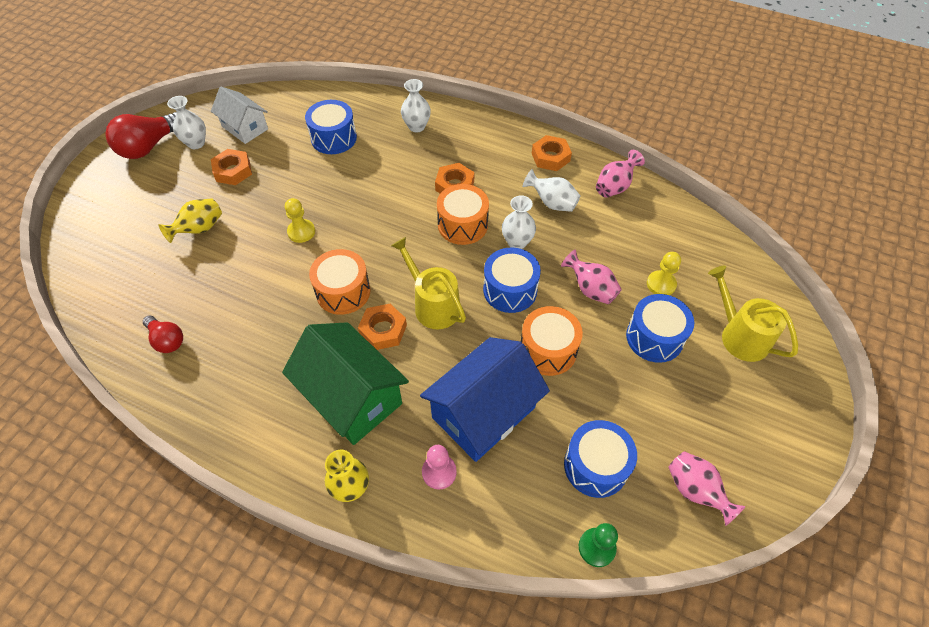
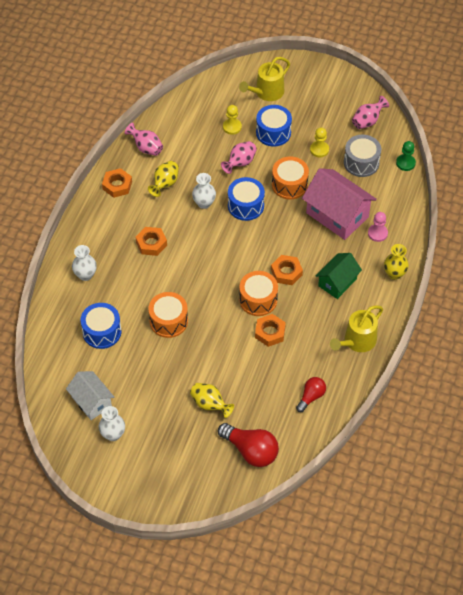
camera: 95 degrees left, 0 degrees up
(149, 146) = (119, 471): red light bulb -> red light bulb (251, 451)
(233, 171) = (145, 397): orange nut -> orange nut (270, 332)
(245, 128) = (91, 401): white house -> white house turned 75 degrees counterclockwise
(301, 232) = (206, 335): yellow pawn -> yellow pawn (319, 149)
(352, 397) = (337, 282): green house -> green house, size x0.62
(433, 305) = (263, 247): yellow watering can -> yellow watering can (357, 341)
(462, 225) = (190, 236): orange drum -> orange drum (168, 321)
(483, 412) = (337, 215): blue house -> pink house
(552, 203) = (165, 184): white vase -> yellow vase
(595, 466) = (361, 163): blue drum -> grey drum

